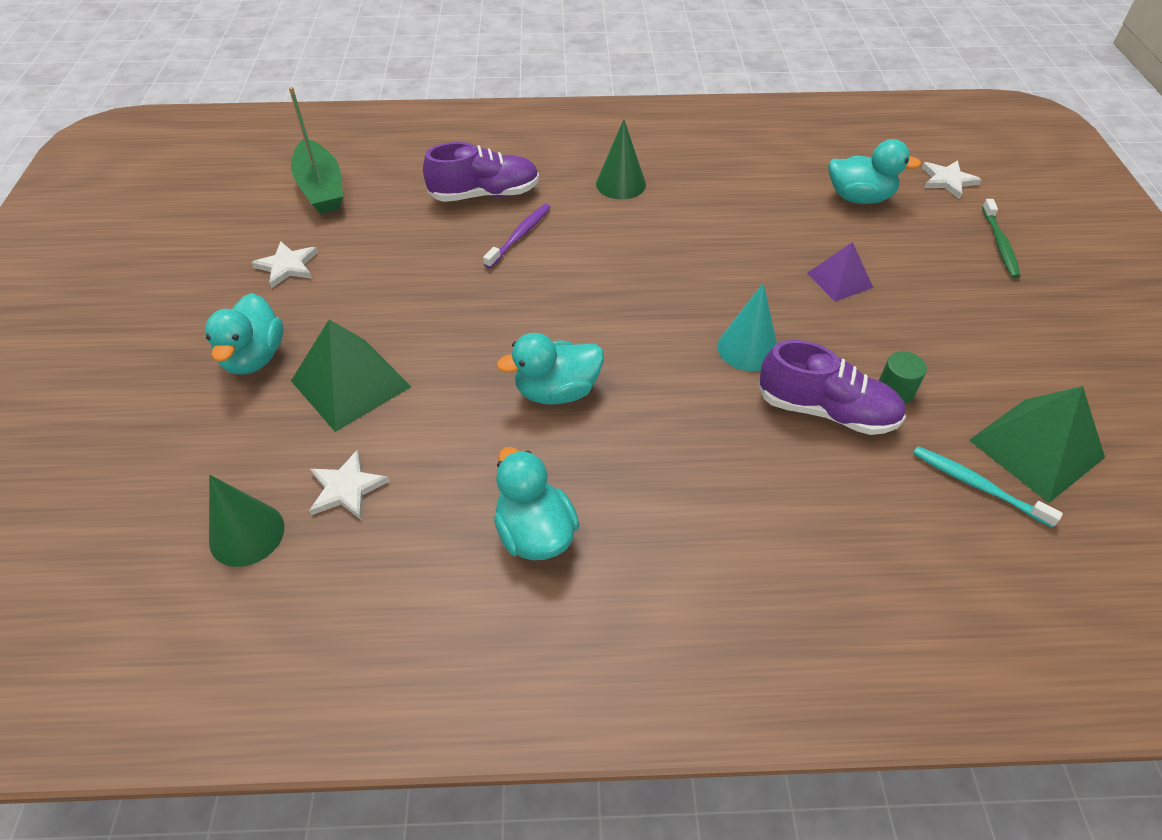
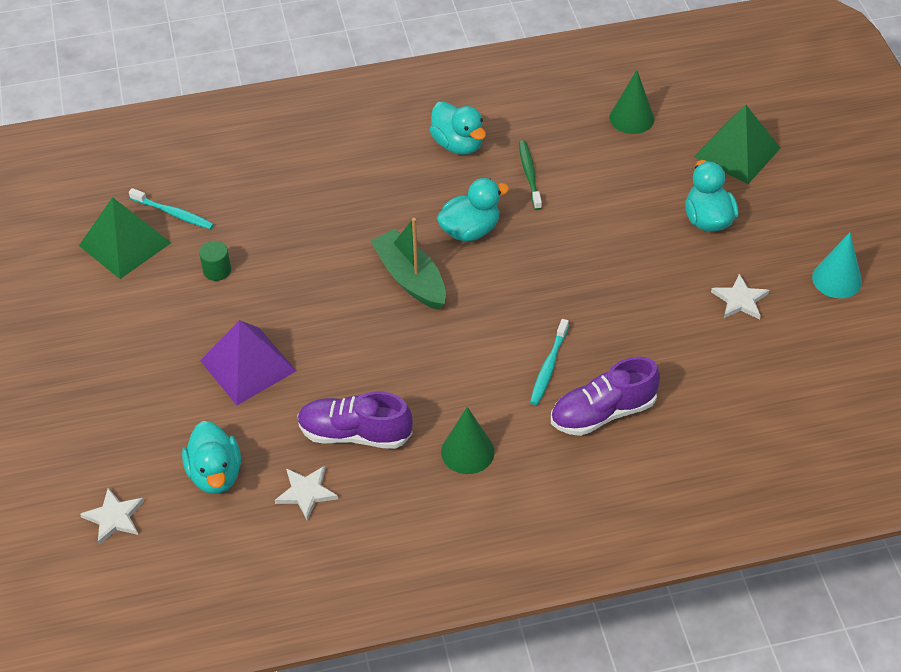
camera: 170 degrees right, 0 degrees up
(321, 188) = (771, 393): green boat -> green boat (410, 278)
(347, 488) = (586, 149): white star -> white star (306, 493)
(351, 383) = (623, 212): green pyramid -> green pyramid (737, 152)
(520, 236) = (548, 367): purple toothbrush -> turquoise toothbrush
(747, 348) = (329, 287): turquoise cone -> turquoise cone (837, 279)
(826, 411) = (270, 247): purple shoe -> purple shoe (355, 434)
(839, 280) = (248, 365): purple pyramid -> purple pyramid, size x1.66
(859, 198) = (215, 474): turquoise duck -> turquoise duck turned 105 degrees counterclockwise
(999, 244) = (87, 433): green toothbrush -> green toothbrush (529, 174)

